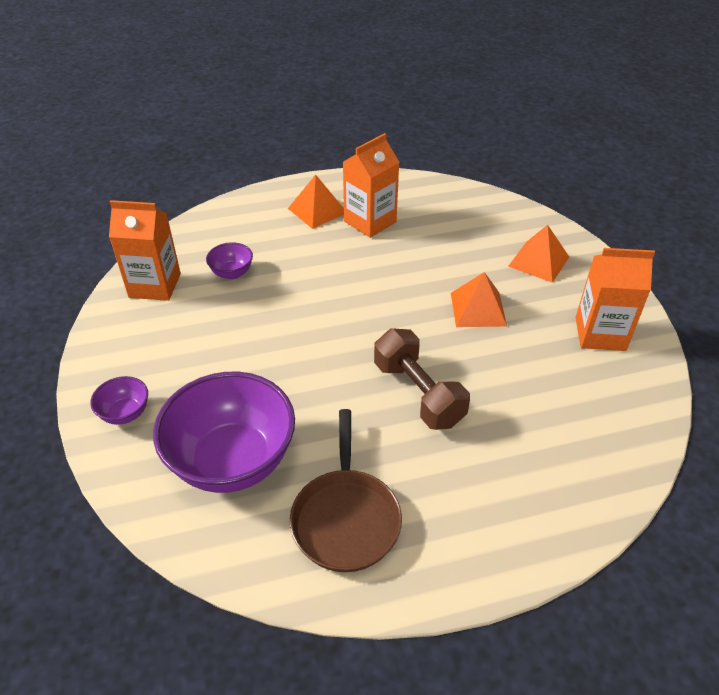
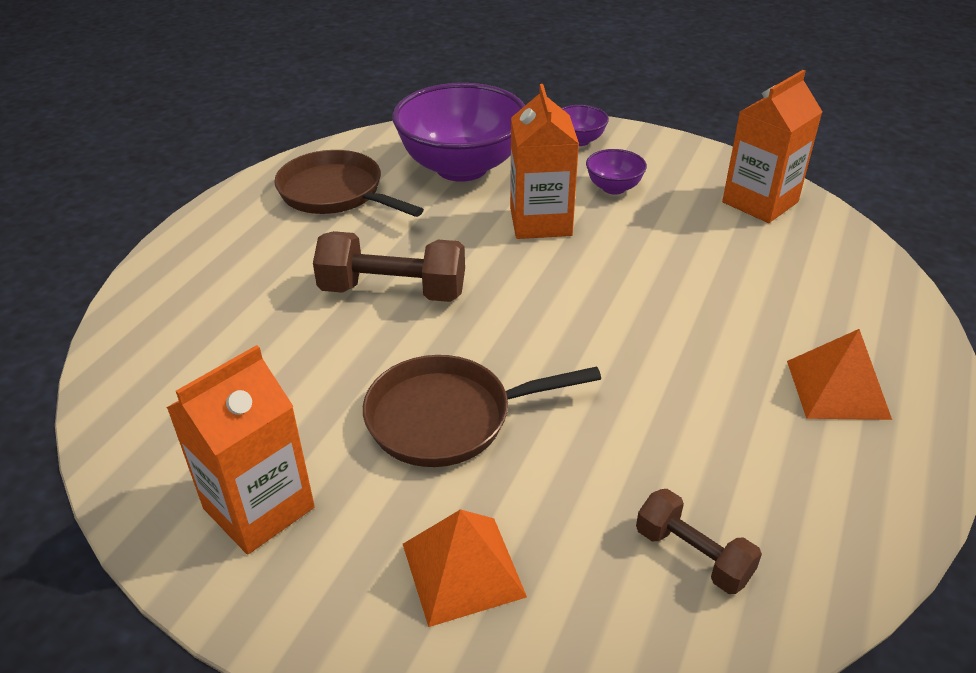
camera: 130 degrees right, 5 degrees down
(232, 273) = (736, 256): purple bowl -> purple bowl (613, 188)
(370, 222) = (758, 429): orange carton -> orange carton (540, 222)
(456, 214) = (693, 555): none -> brown dumbbell
(478, 309) = (448, 418): orange pyramid -> brown pan

